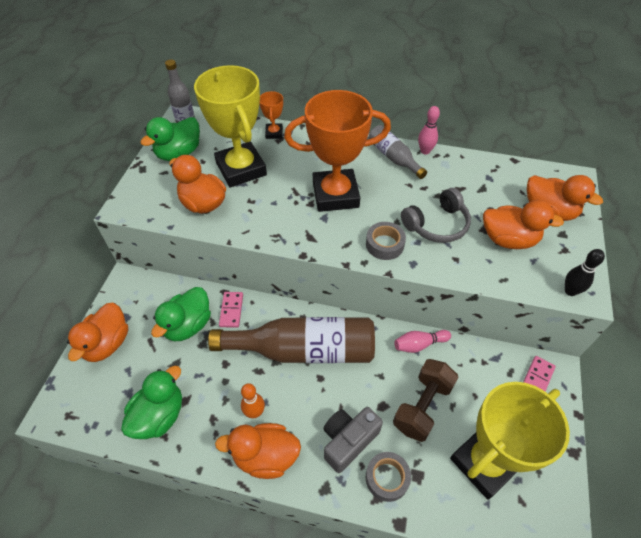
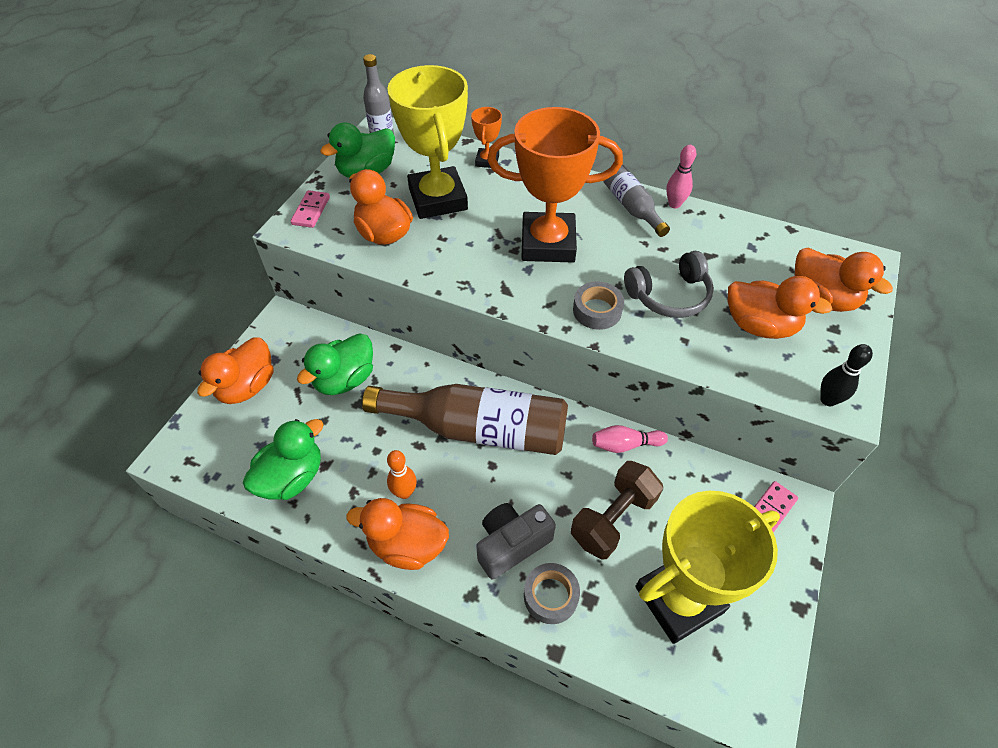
camera: 10 degrees right, 0 degrees up
(231, 310) = (400, 370): pink domino -> pink domino (311, 211)

